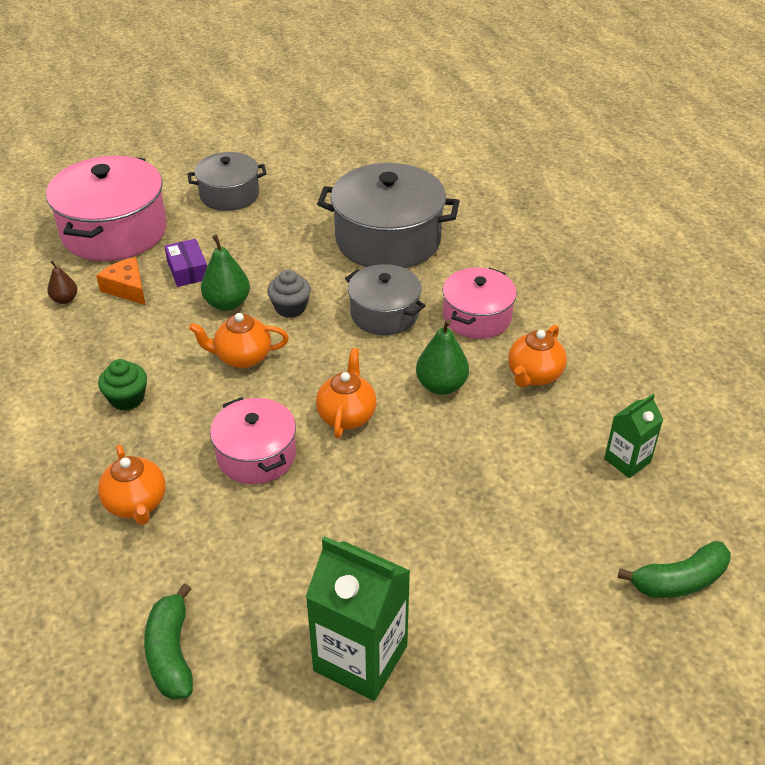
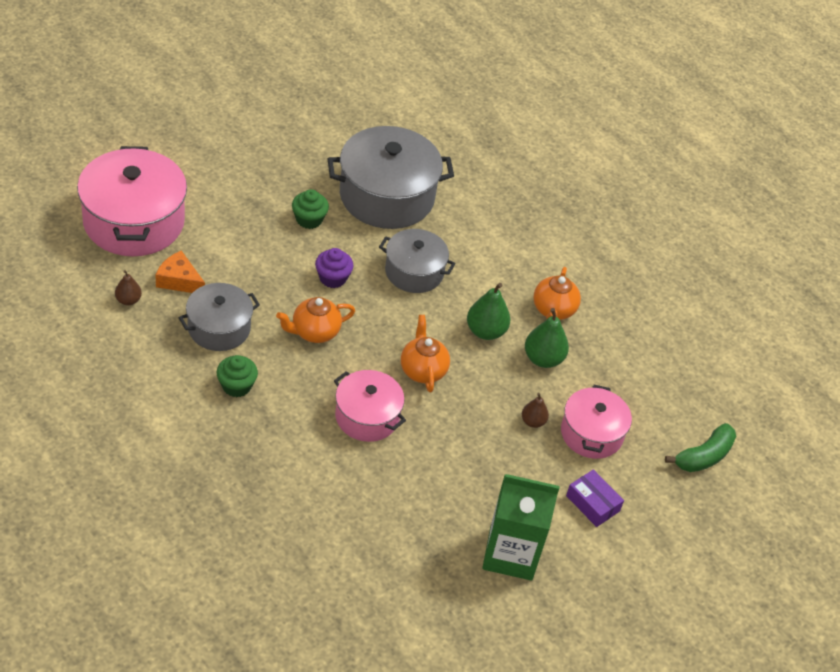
camera: 25 degrees left, 5 degrees up
(136, 504) = (293, 474): orange teapot -> none
(171, 653) = (378, 579): green banana -> none
(188, 270) = (224, 253): purple box -> purple box (592, 503)
(227, 303) = (276, 282): green pear -> green pear (543, 359)
(229, 195) = (222, 166): grey pot -> grey pot (219, 328)
(290, 308) = (332, 278): grey cupcake -> purple cupcake
(293, 250) = (309, 219): none -> green cupcake
(458, 496) = (533, 421): none -> brown pear
(477, 317) = (490, 263): pink pot -> pink pot (591, 433)
(627, 460) = (643, 371): green carton -> none

